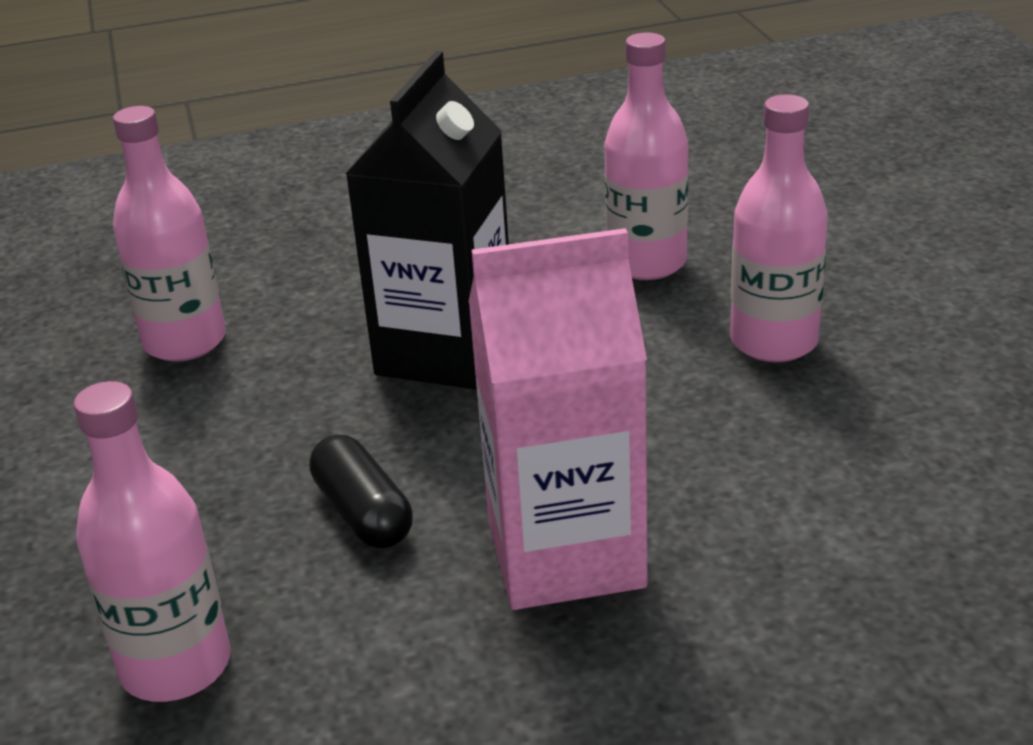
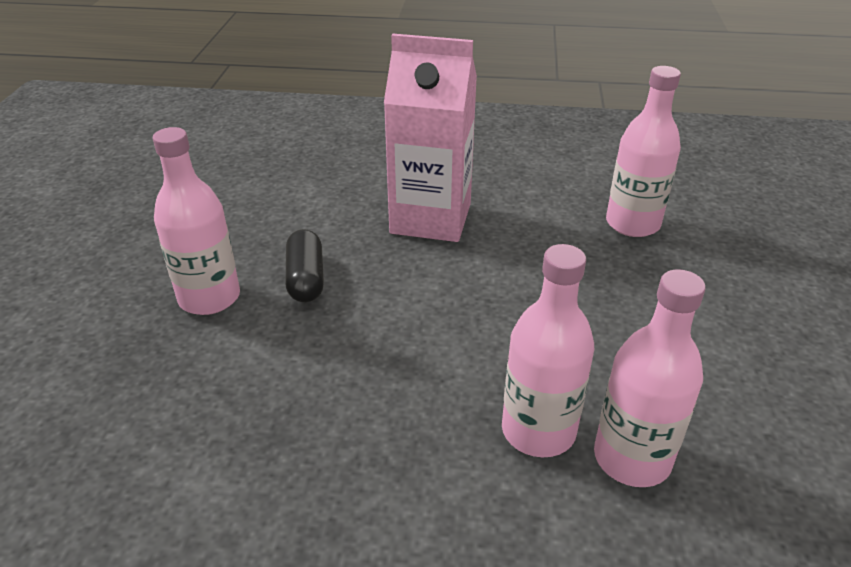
camera: 160 degrees left, 5 degrees up
(363, 513) = (523, 267): black capsule -> black capsule (306, 278)
(445, 352) = (421, 366): black carton -> none
(646, 263) = (208, 404): pink bottle -> pink bottle (538, 431)

